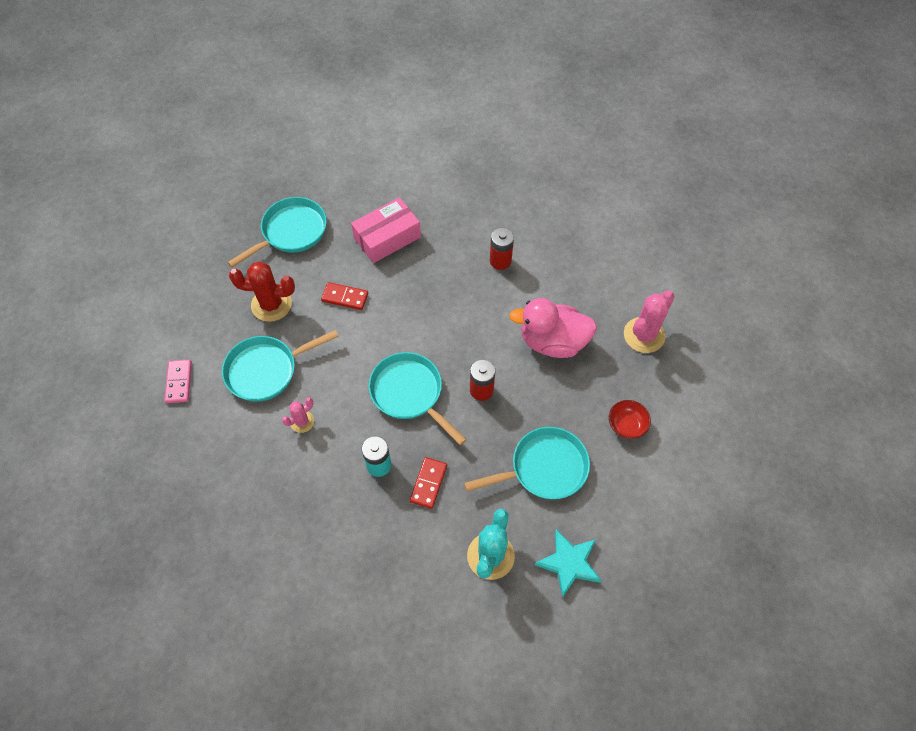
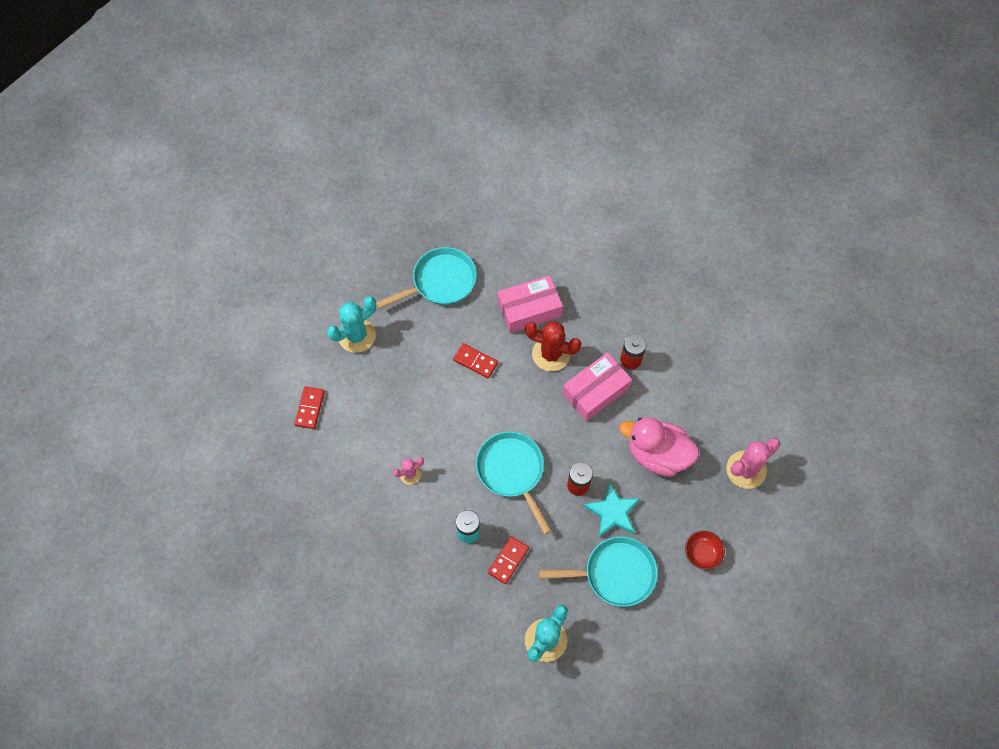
camera: 15 degrees right, 5 degrees up
(179, 382) = (309, 408): pink domino -> red domino
(215, 300) = (356, 335): none -> turquoise cactus
(266, 370) = (389, 416): turquoise pan -> none
(271, 304) = (407, 352): red cactus -> red cactus (551, 354)
(474, 297) = (595, 391): none -> pink box
(569, 563) = (612, 665): turquoise star -> turquoise star (612, 512)

